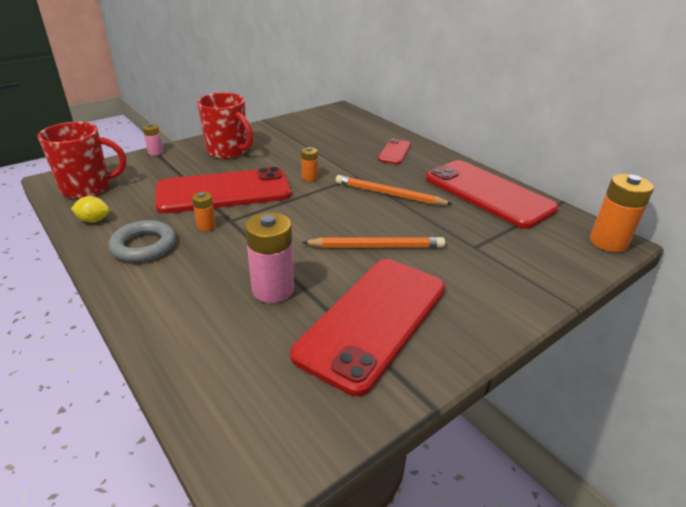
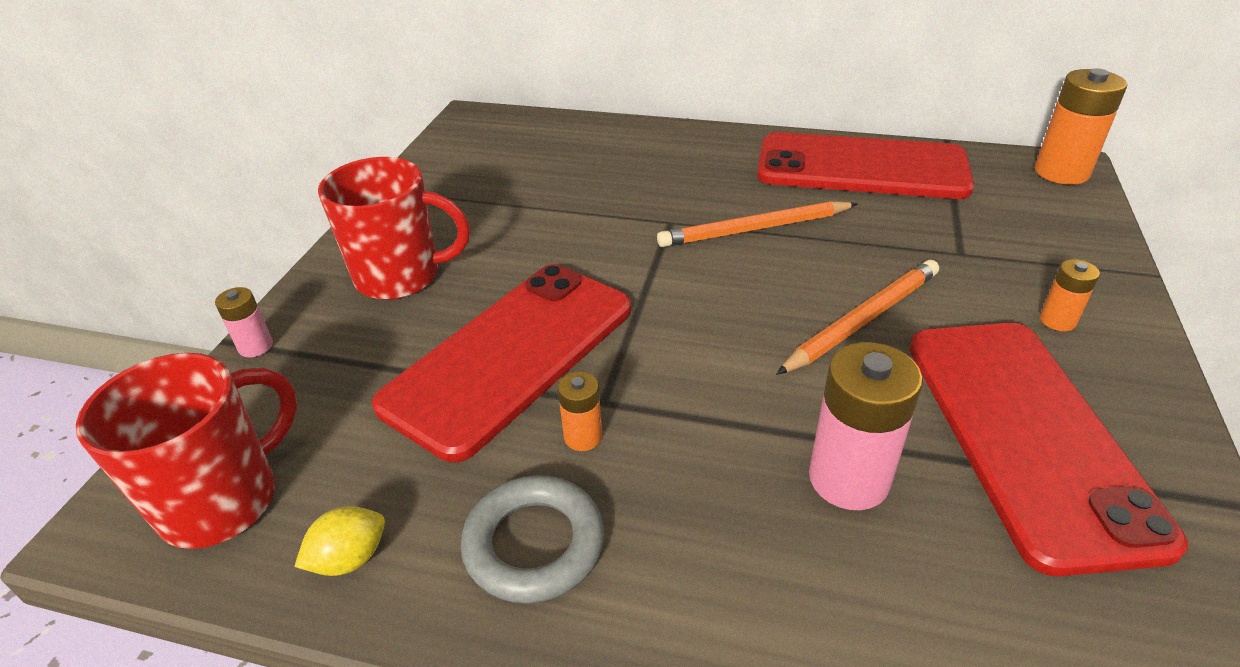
camera: 35 degrees left, 5 degrees up
(309, 177) = (607, 258): orange battery -> orange battery (1057, 320)
(394, 152) = (660, 157): red phone -> none

